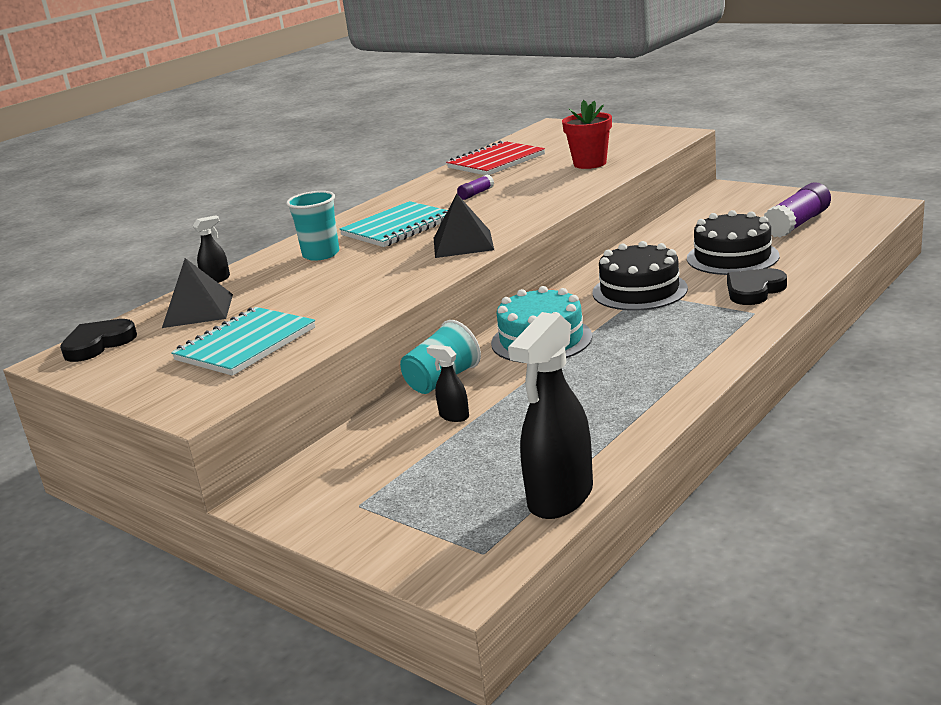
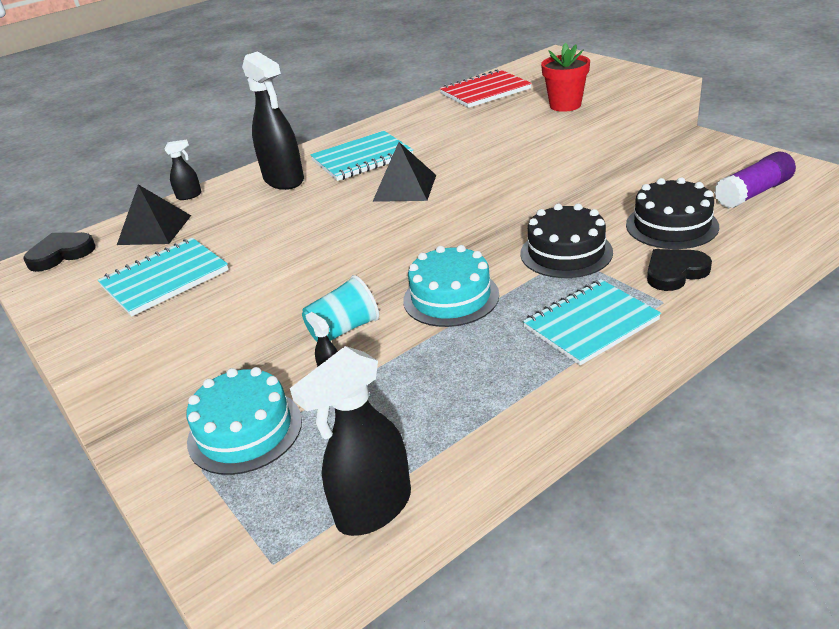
camera: 15 degrees right, 10 degrees up
(321, 254) = (284, 180): turquoise cup -> black spray bottle
(386, 470) = (245, 431): none -> turquoise cake
(476, 194) = (448, 128): purple glue stick -> none
(694, 338) = (591, 324): none -> turquoise notebook

